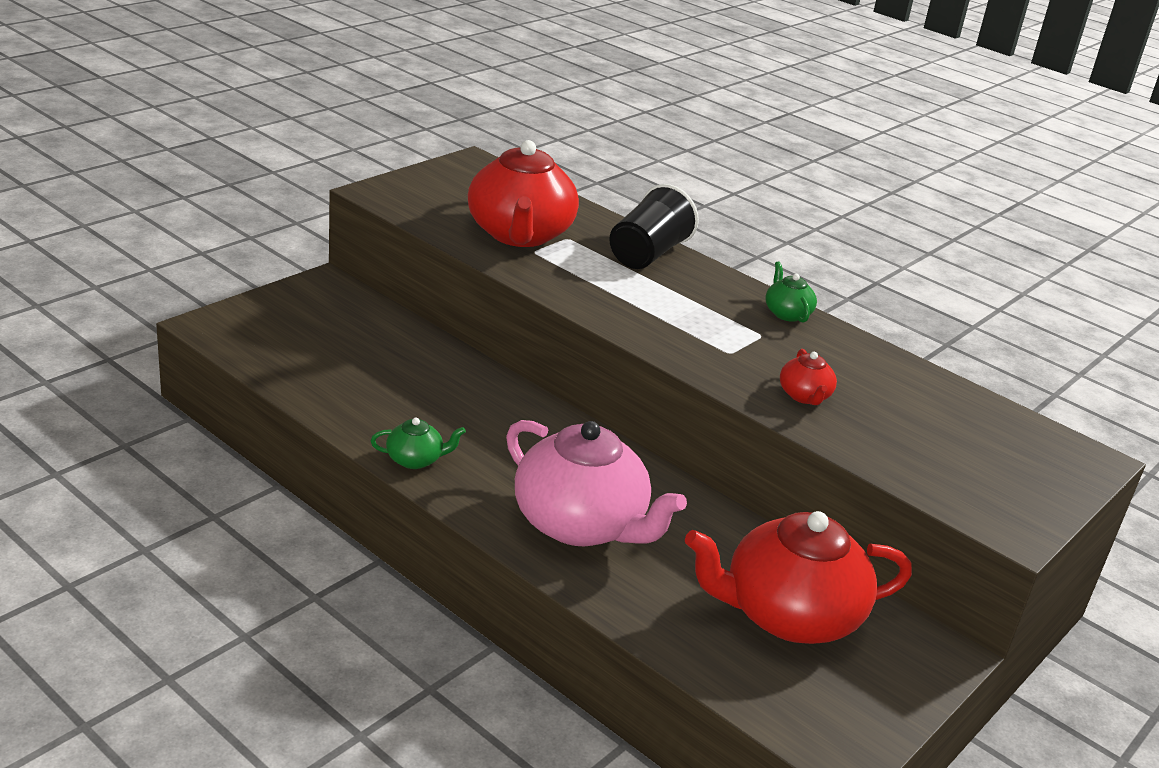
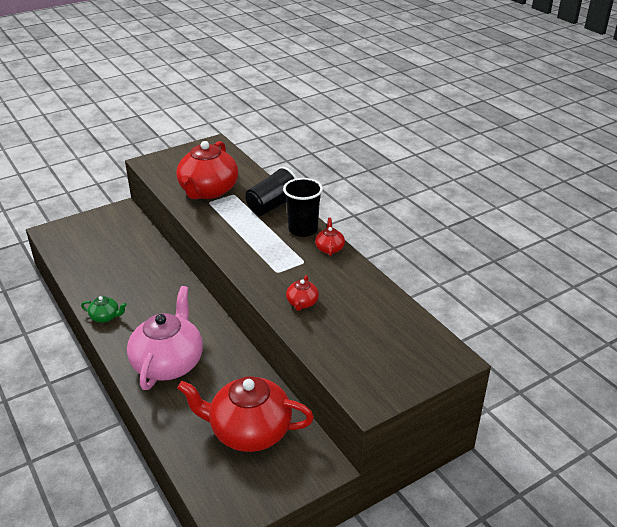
camera: 20 degrees right, 5 degrees up
(581, 524) = (168, 363): pink teapot -> pink teapot turned 135 degrees counterclockwise
(723, 287) = (303, 229): none -> black cup
(787, 313) = (329, 248): green teapot -> red teapot

